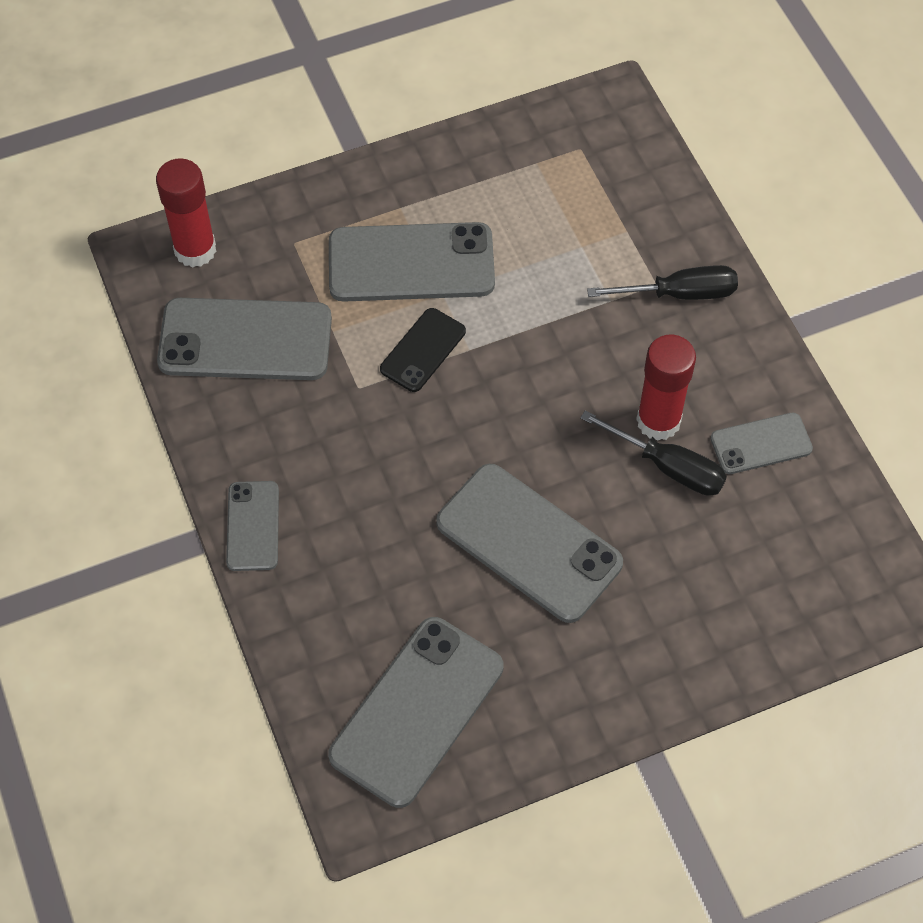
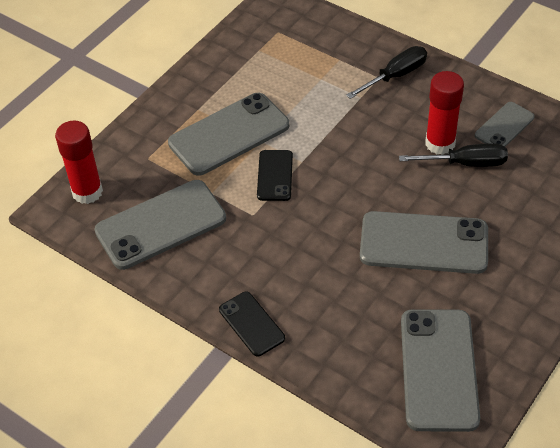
camera: 30 degrees left, 10 degrees down
(253, 526) = (251, 324): grey phone -> black phone

